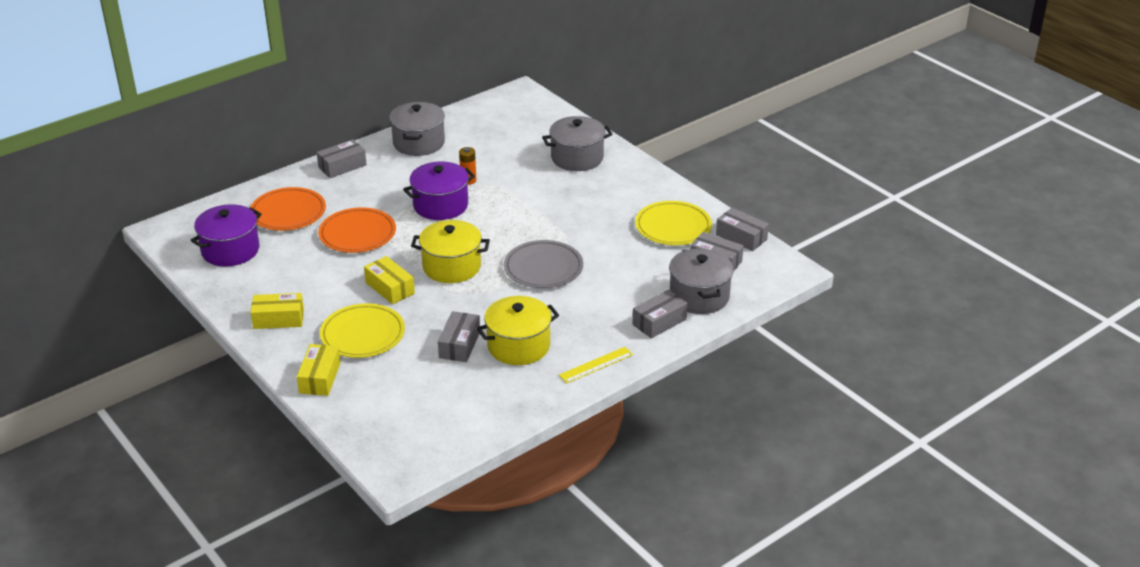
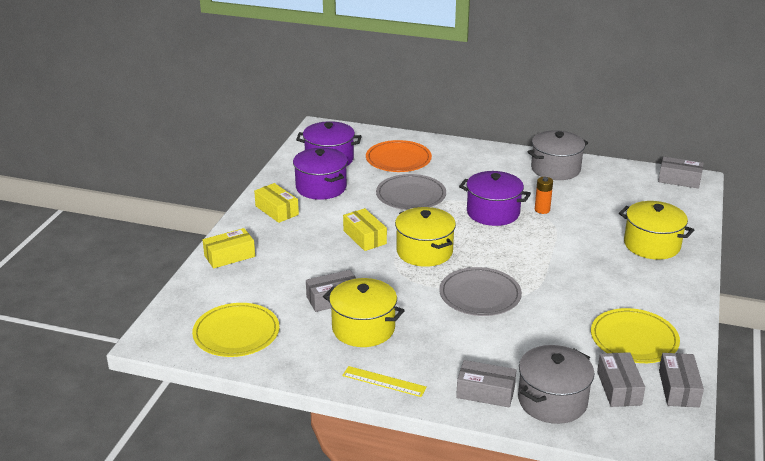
camera: 55 degrees right, 5 degrees down
(274, 277) = (321, 187): none -> purple pot
(342, 166) = (480, 154): grey box -> grey box (679, 180)
(357, 233) = (411, 195): orange plate -> grey plate
(362, 334) = (297, 251): yellow plate -> yellow plate (236, 333)
(390, 288) = (364, 237): yellow box -> yellow box turned 45 degrees counterclockwise
(577, 158) = (652, 245): grey pot -> yellow pot

